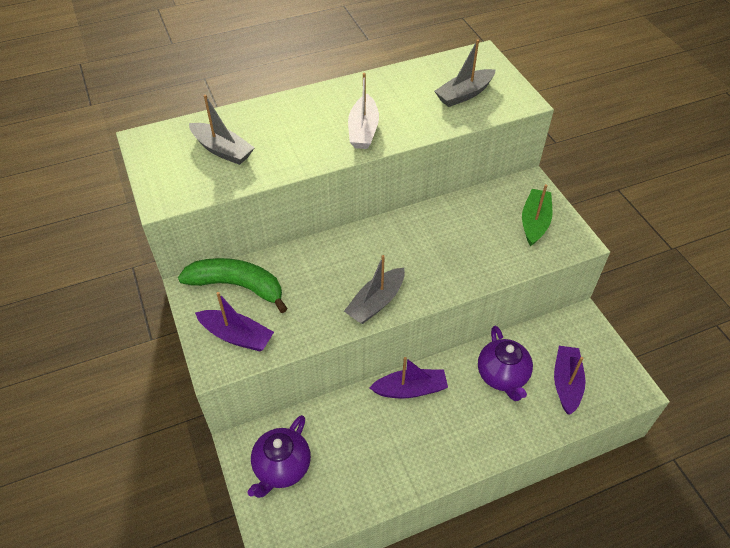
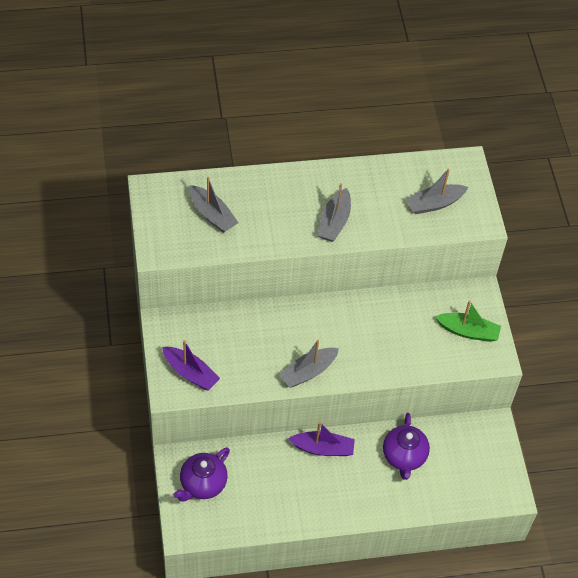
camera: 10 degrees right, 5 degrees up
(238, 286) = (200, 330): green banana -> none
(363, 130) = (334, 222): white boat -> grey boat
(534, 222) = (468, 331): green boat -> green boat turned 75 degrees clockwise
(566, 383) = (456, 476): purple boat -> none

